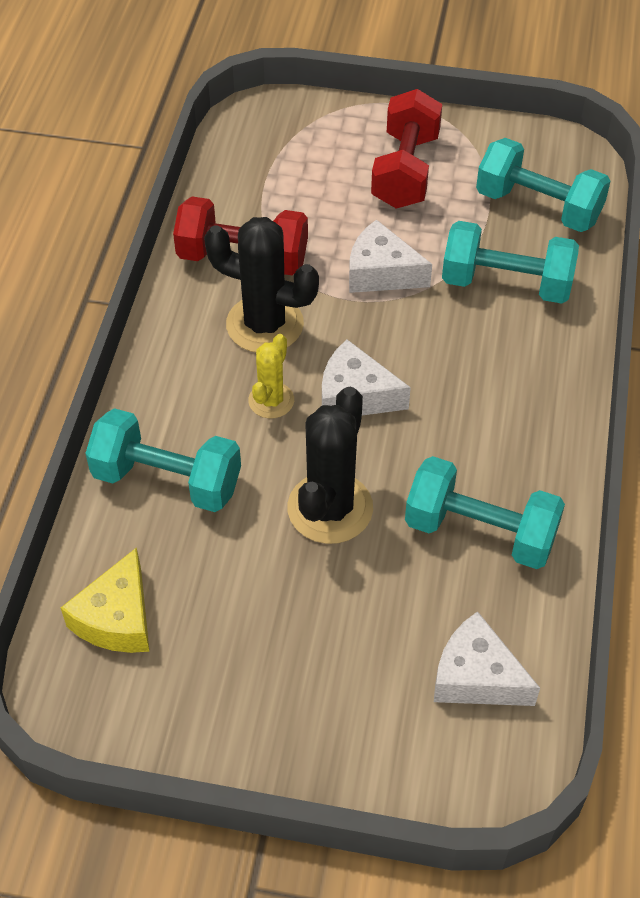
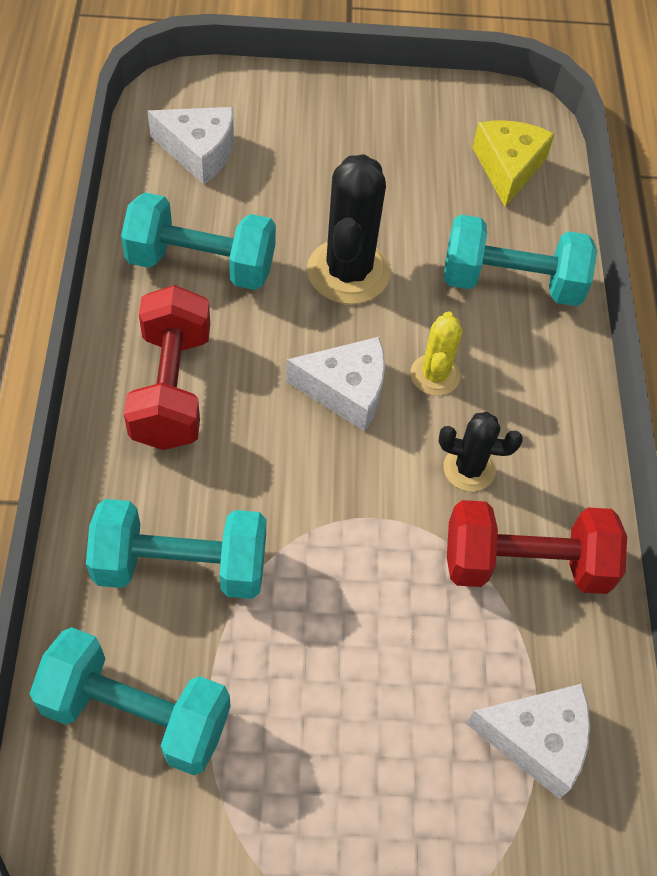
camera: 165 degrees right, 5 degrees up
(265, 324) = (469, 469): black cactus -> black cactus, size x0.57
(381, 272) = (345, 563): white cheese -> white cheese (537, 740)
(405, 171) = (338, 761): red dumbbell -> red dumbbell (171, 388)

